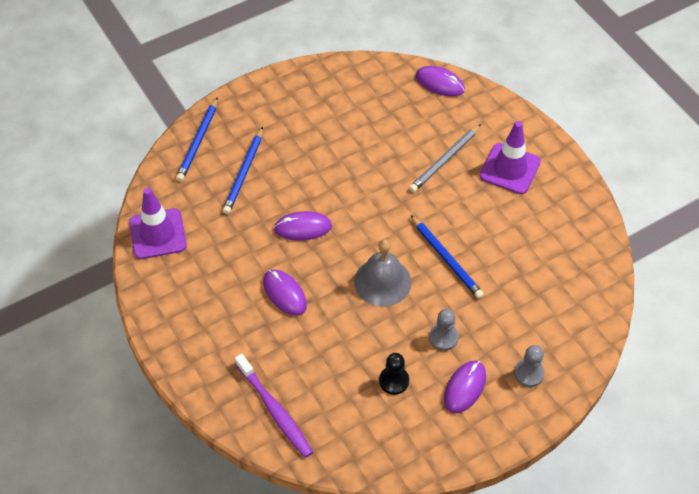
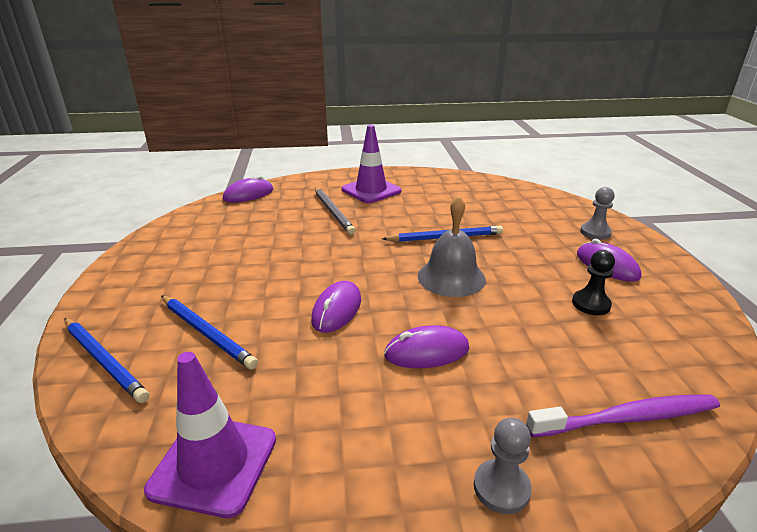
camera: 65 degrees left, 25 degrees down
(443, 337) = (540, 261): grey pawn -> grey pawn (501, 488)

